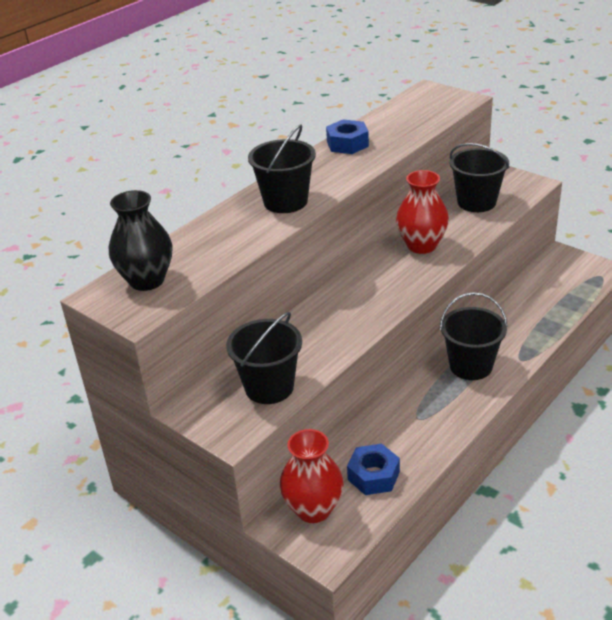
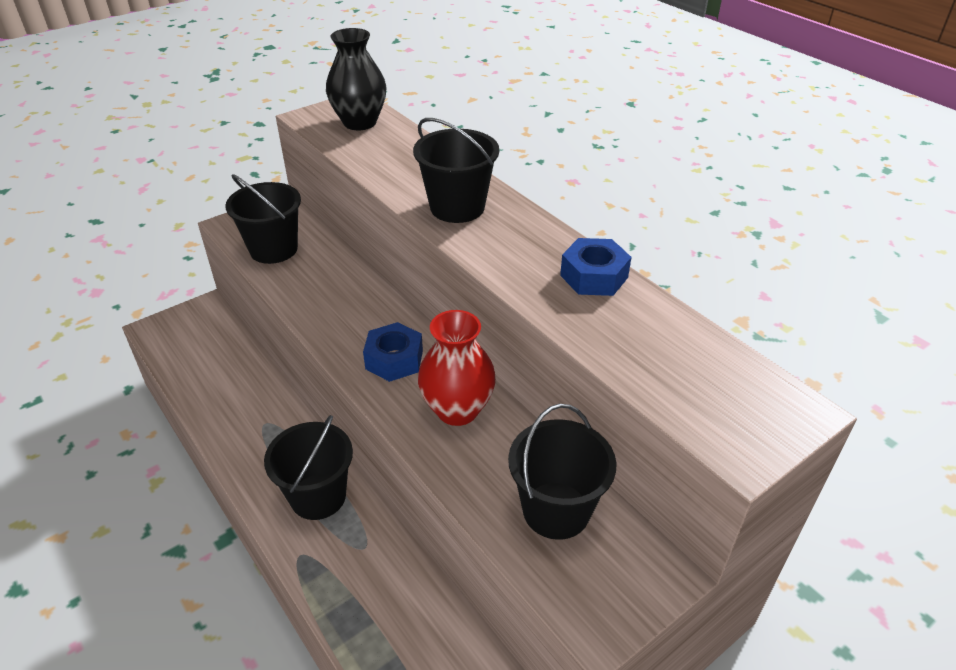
camera: 100 degrees right, 5 degrees up
(313, 509) = (207, 328): red vase -> none
(373, 476) = (214, 372): blue nut -> blue nut (394, 359)

